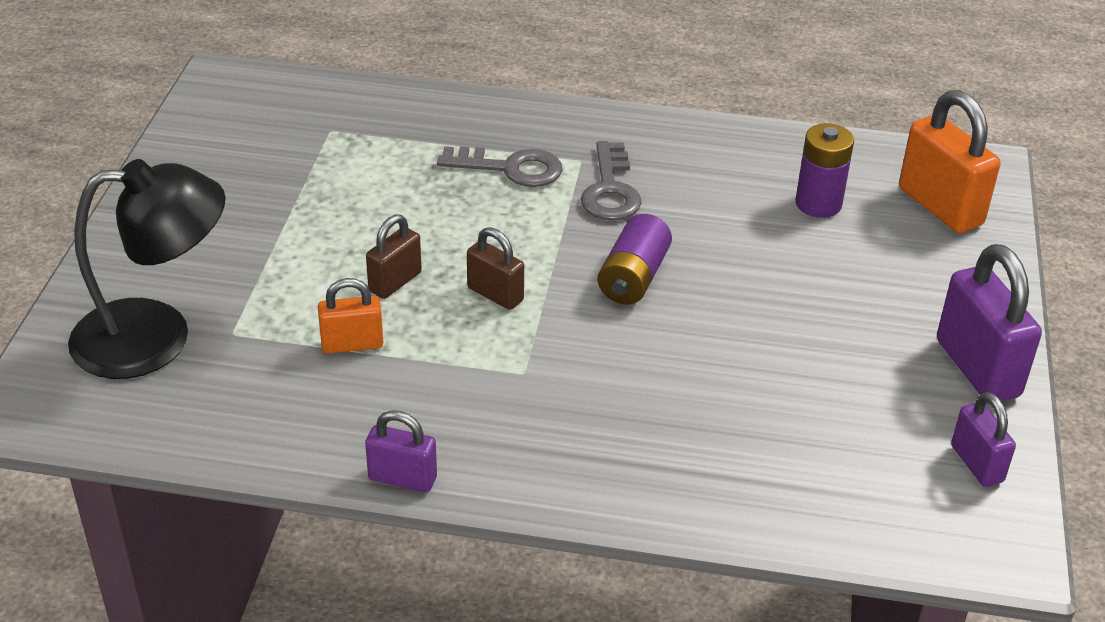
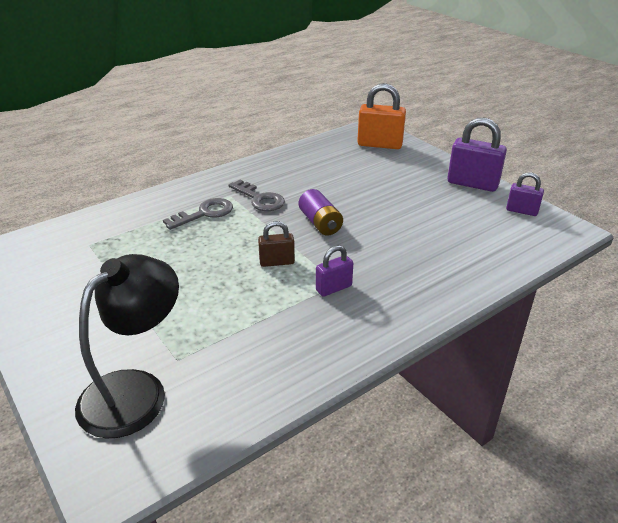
camera: 45 degrees left, 5 degrees down
(352, 344) = (246, 322): orange padlock -> none
(395, 282) = (224, 285): brown padlock -> none
(402, 478) = (360, 359): purple padlock -> purple padlock (334, 288)
(818, 204) = (341, 164): purple battery -> none

